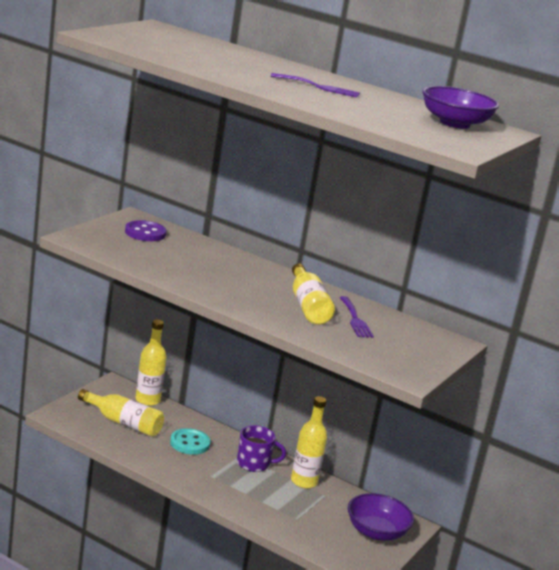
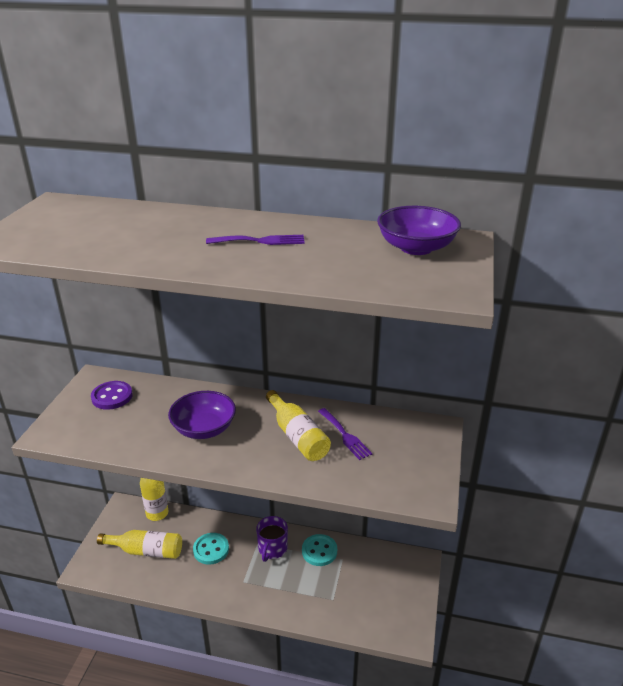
camera: 15 degrees left, 10 degrees up
(254, 464) = (272, 549): purple mug -> purple mug turned 120 degrees clockwise
(304, 481) = (319, 551): yellow bottle -> turquoise button
(376, 532) = (399, 583): purple bowl -> purple bowl (204, 428)

